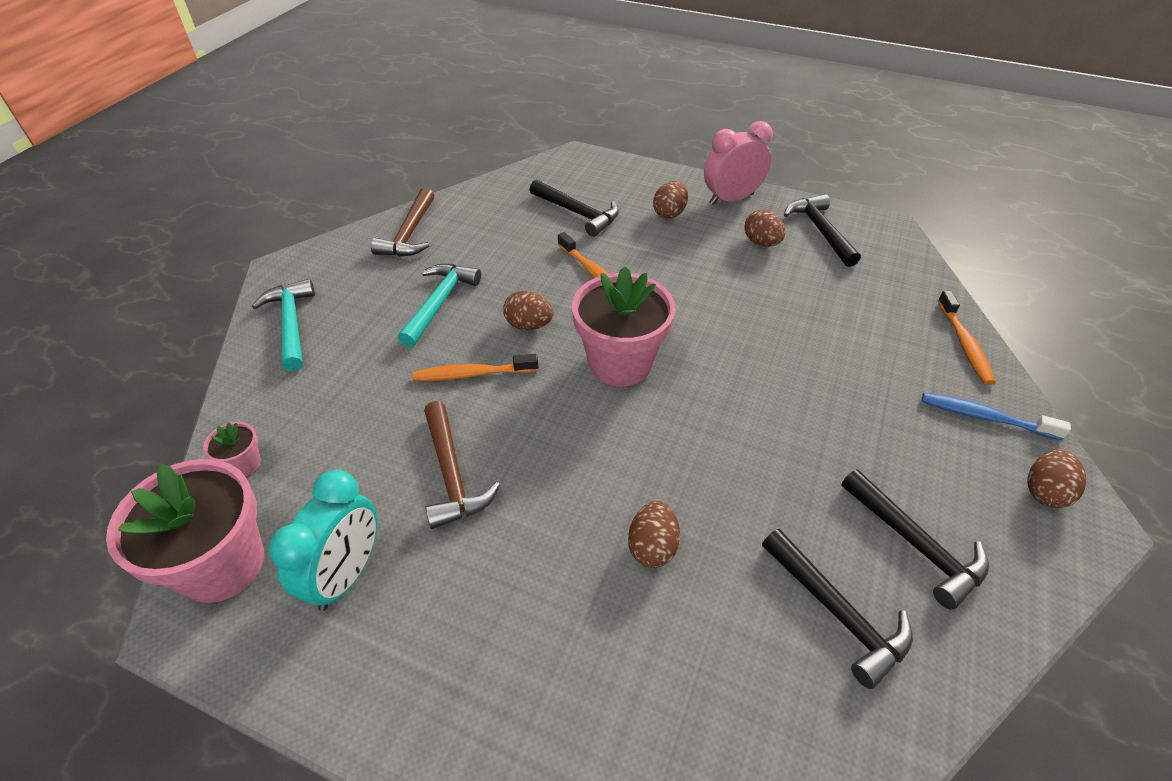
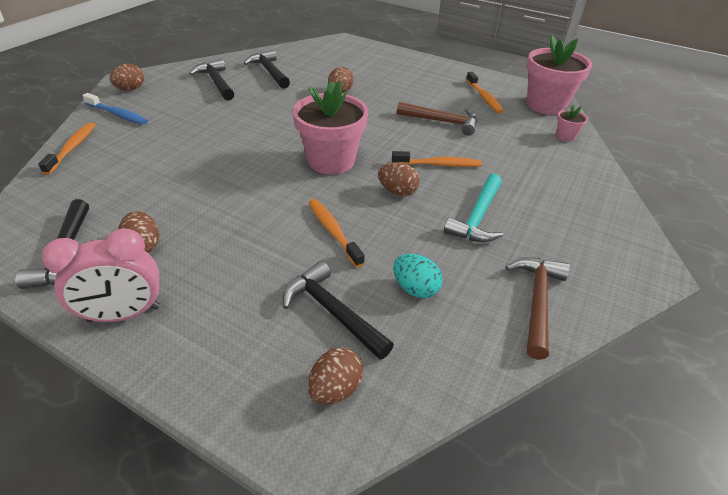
camera: 175 degrees left, 5 degrees down
(291, 324) = (599, 212): turquoise hammer -> none
(347, 574) = (484, 97): turquoise clock -> orange toothbrush
(452, 474) = (442, 122): brown hammer -> brown hammer turned 120 degrees clockwise
(512, 233) = (415, 288): none -> turquoise egg
(669, 213) = (218, 299): brown egg -> brown egg (335, 389)

